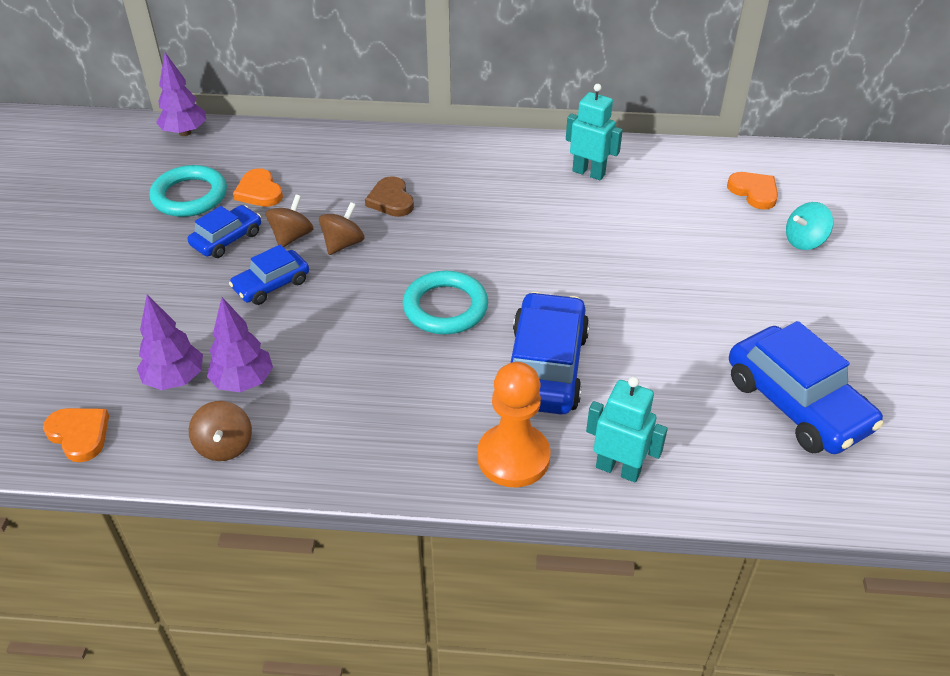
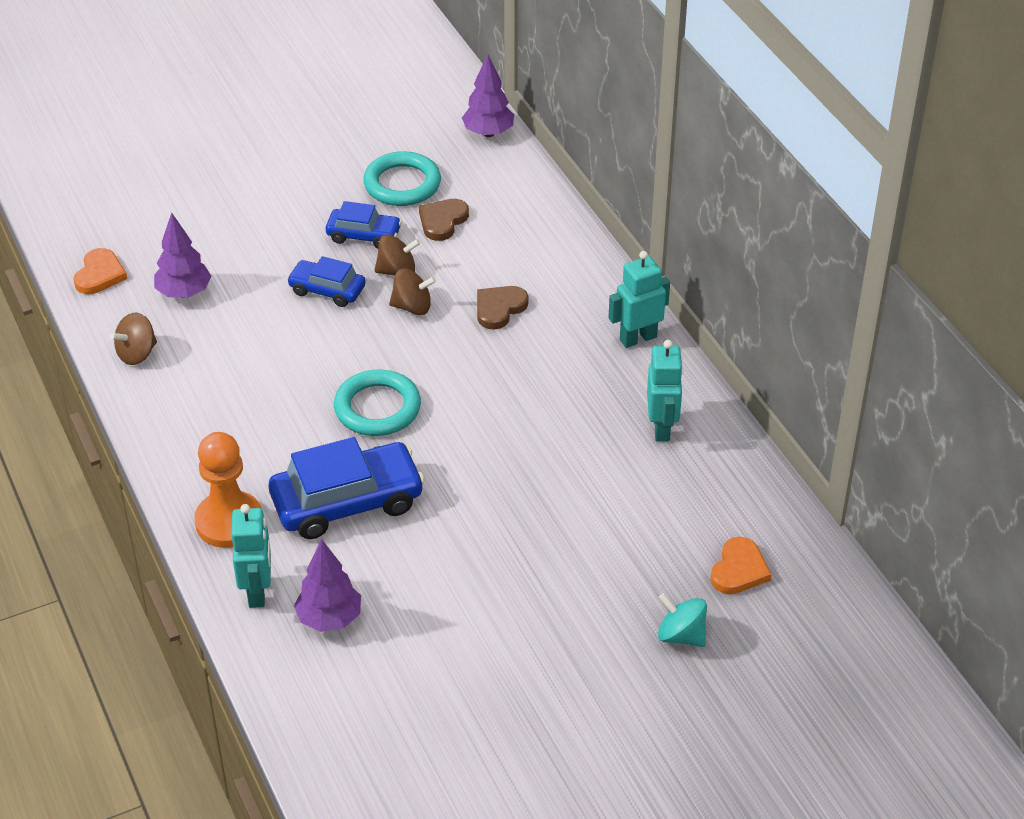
camera: 60 degrees right, 0 degrees up
(243, 382) = (206, 330): purple tree -> purple tree (329, 619)
(259, 192) = (442, 221): orange heart -> brown heart
(487, 149) = (638, 338): none -> turquoise robot
(797, 404) = (419, 692): blue car -> none

